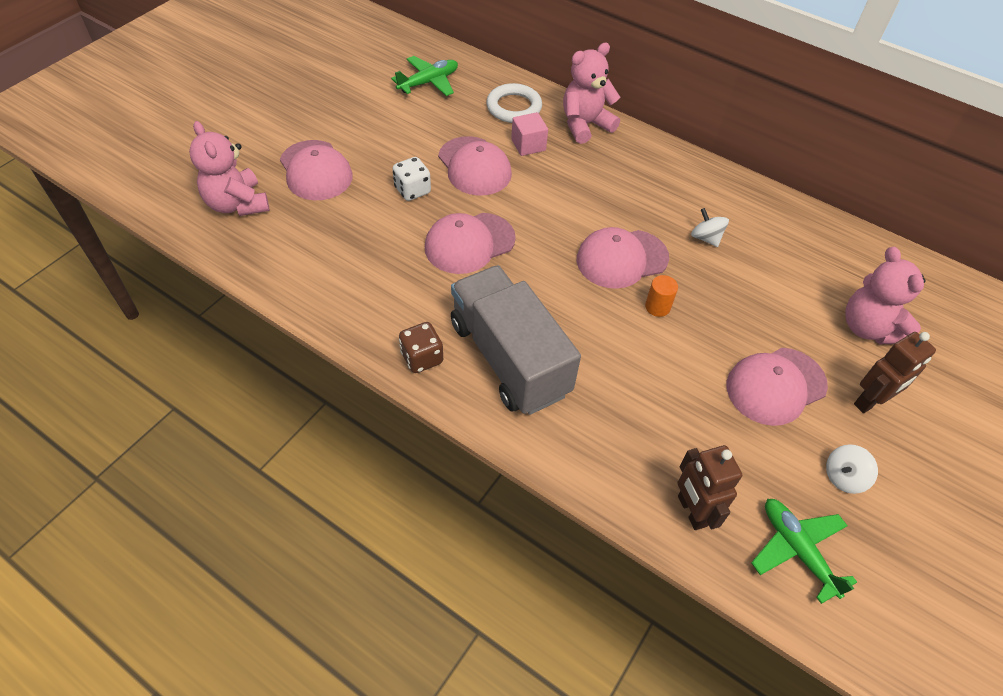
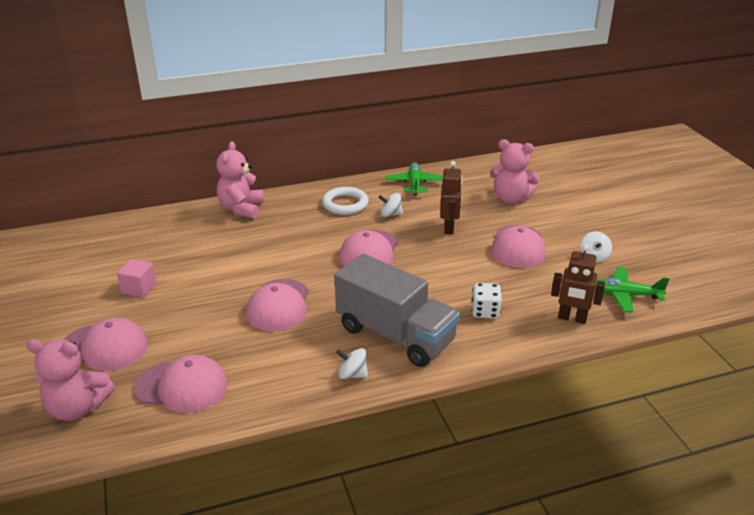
camera: 50 degrees left, 20 degrees down
(412, 190) = (195, 308): white dice -> white dice (485, 312)
(422, 358) = (352, 374): brown dice -> white spinning top
(428, 82) = (99, 251): green plane -> green plane (415, 184)
(474, 166) = (212, 270): pink cap -> pink cap (182, 386)
(509, 358) = (395, 335): grey truck -> grey truck turned 150 degrees counterclockwise
(514, 107) = (182, 227): white ring -> white ring (345, 204)
(528, 145) = (226, 238): pink cube -> pink cube (139, 288)
(657, 307) = (420, 257): orange cylinder -> none
(870, 401) = (556, 223): brown robot -> brown robot (449, 228)

